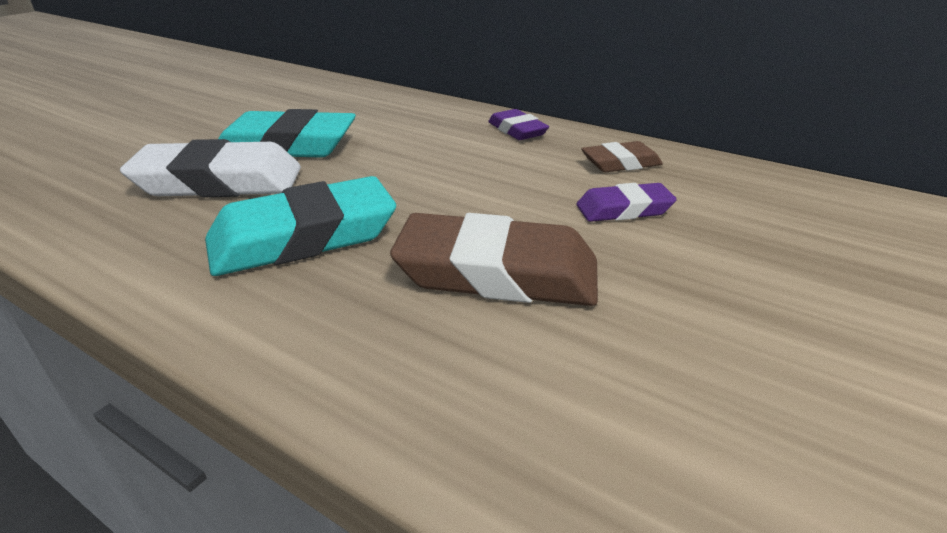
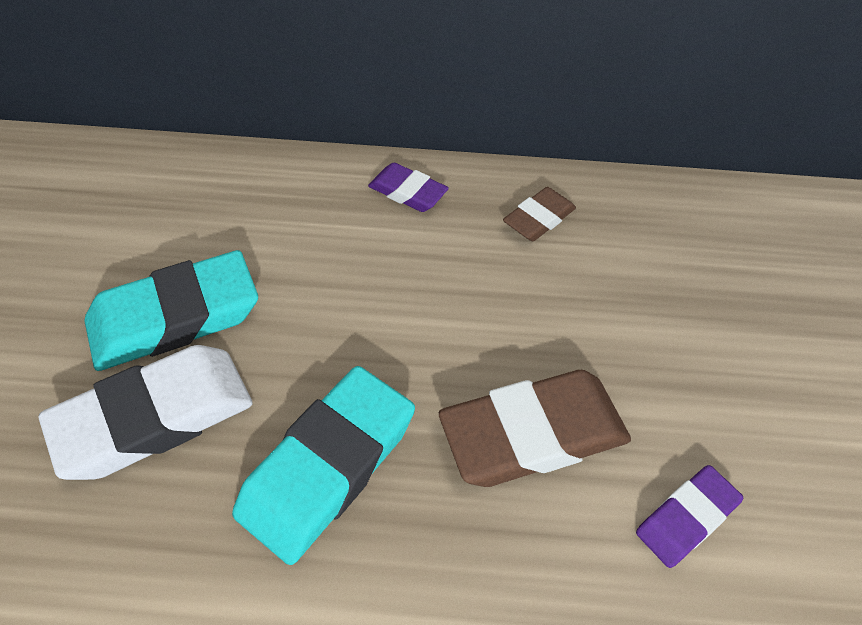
camera: 30 degrees left, 20 degrees up
(624, 209) = (580, 295): purple eraser -> purple eraser (686, 518)

